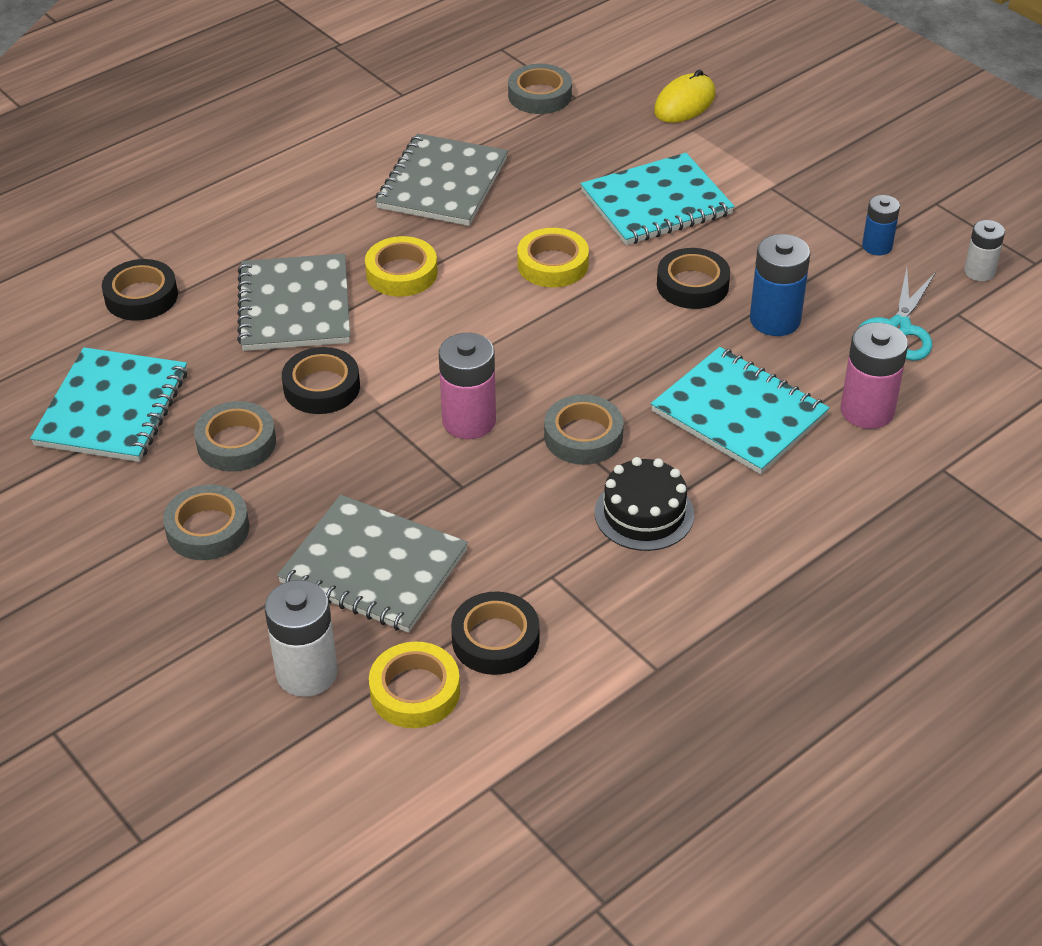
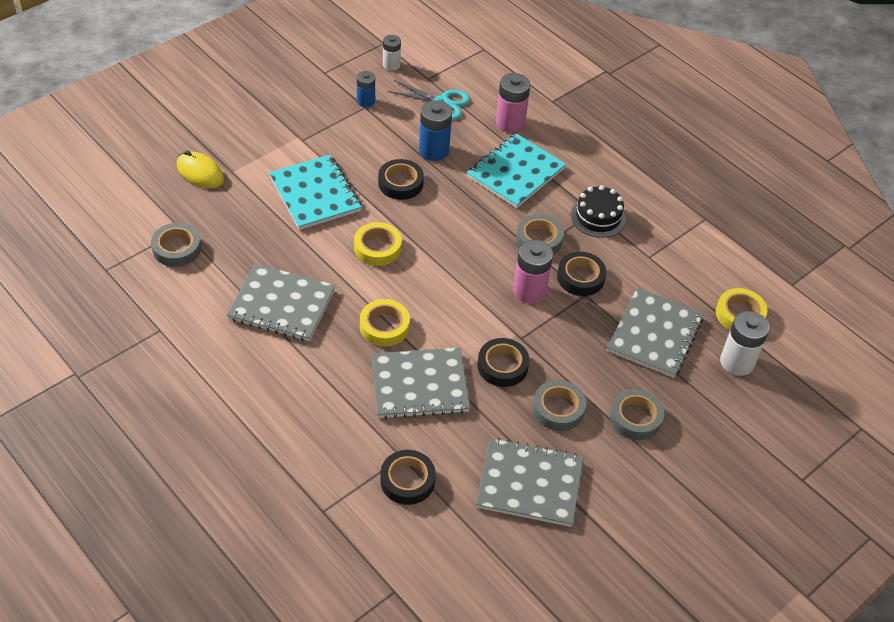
camera: 95 degrees left, 5 degrees up
(112, 408) = (529, 484): turquoise notebook -> grey notebook
(495, 639) = (698, 281): black tape -> black tape (580, 277)

